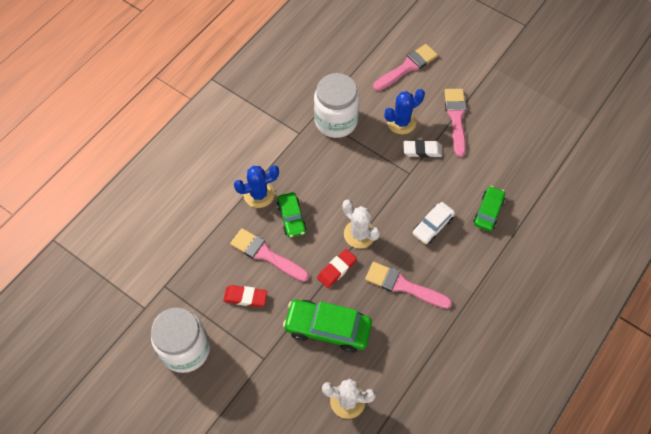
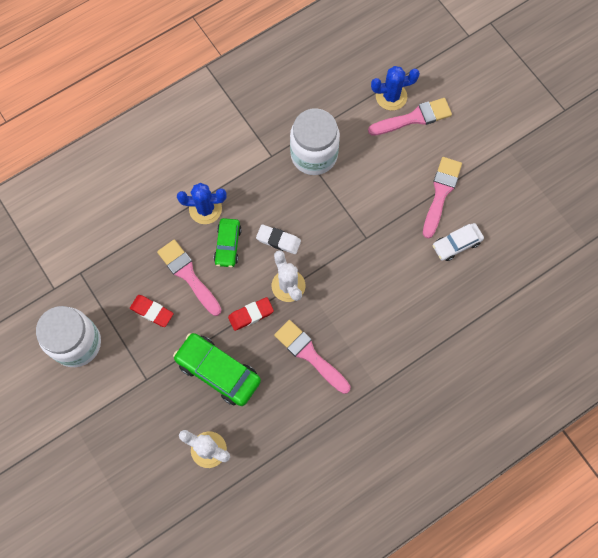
camera: 20 degrees right, 10 degrees up
(401, 122) = (381, 178): blue cactus -> blue cactus (391, 96)
(422, 150) = (389, 217): white eraser -> white eraser (278, 240)
(432, 226) = (365, 303): white car -> white car (456, 244)
(488, 211) = (429, 307): green car -> none

